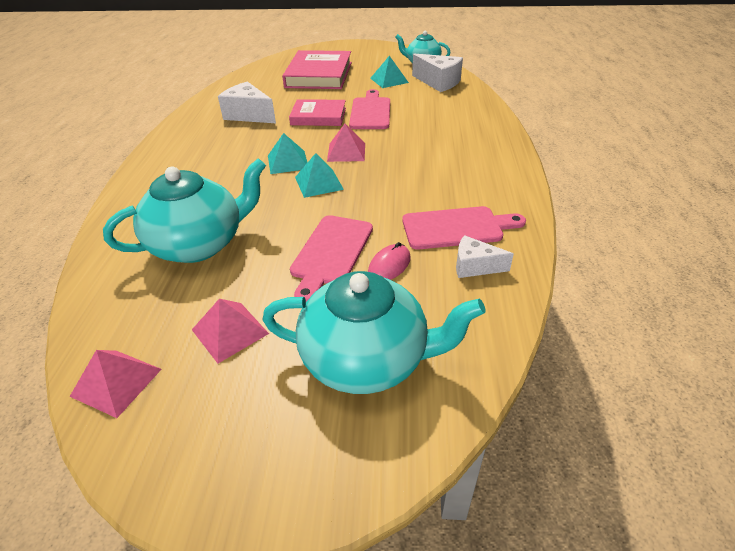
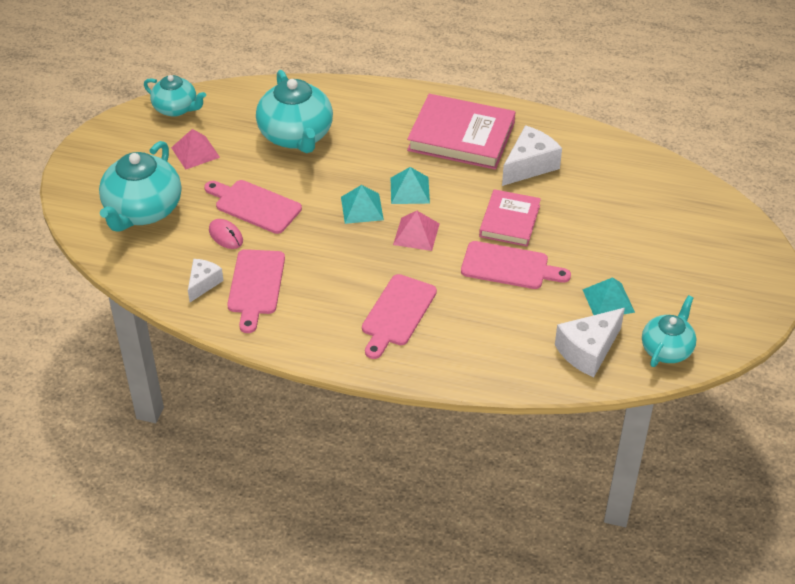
camera: 100 degrees right, 5 degrees up
(116, 382) = (176, 108): pink pyramid -> turquoise teapot
(319, 75) = (644, 233): pink book -> pink book (461, 136)
(447, 148) = (397, 313): none -> pink cutting board

